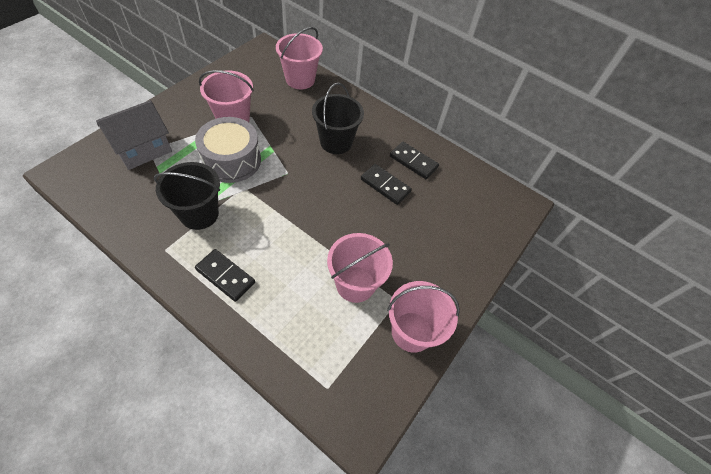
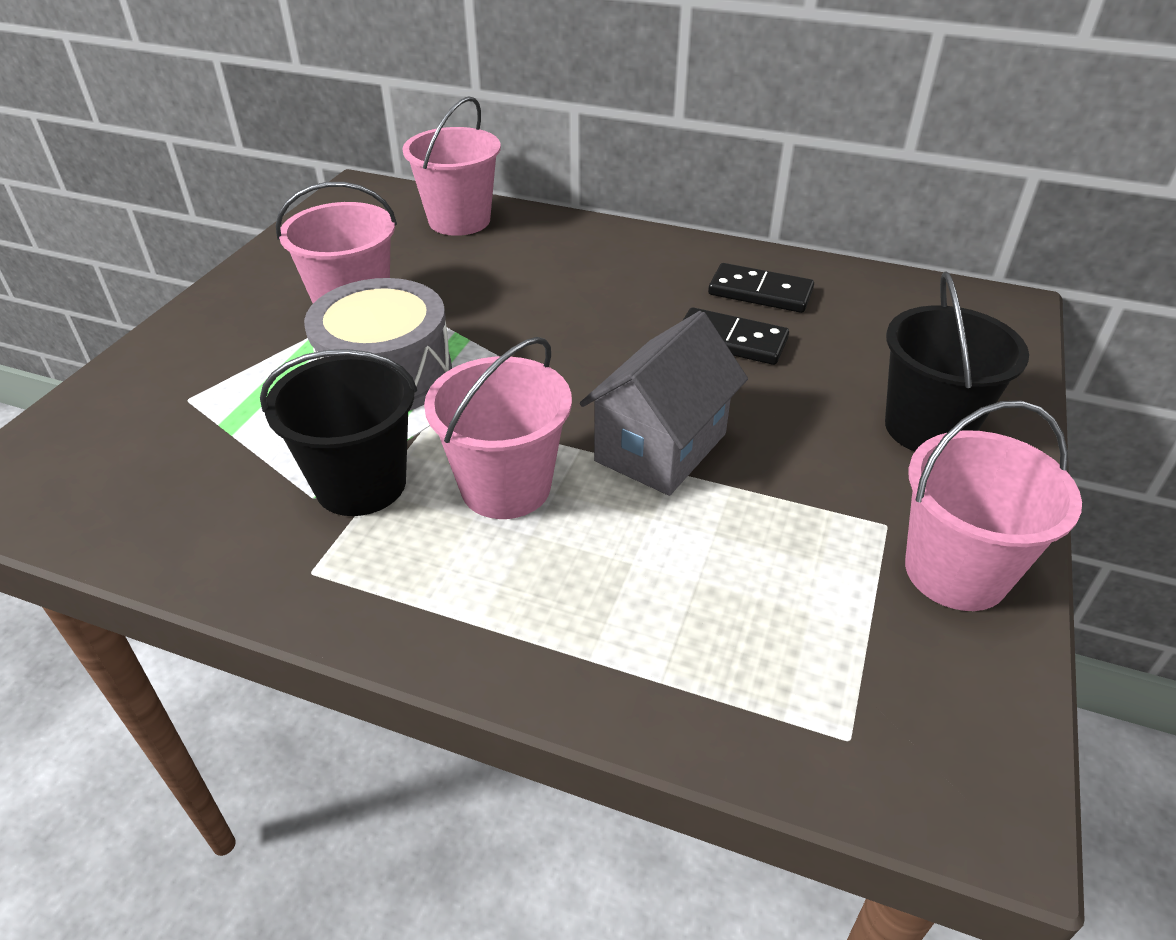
camera: 10 degrees left, 15 degrees down
(143, 149) = (174, 402): grey house -> grey house (660, 447)
(225, 276) = (482, 584): black domino -> none
(336, 142) = (589, 297): black bucket -> black bucket (927, 428)
(355, 284) = (780, 519): pink bucket -> pink bucket (506, 487)

